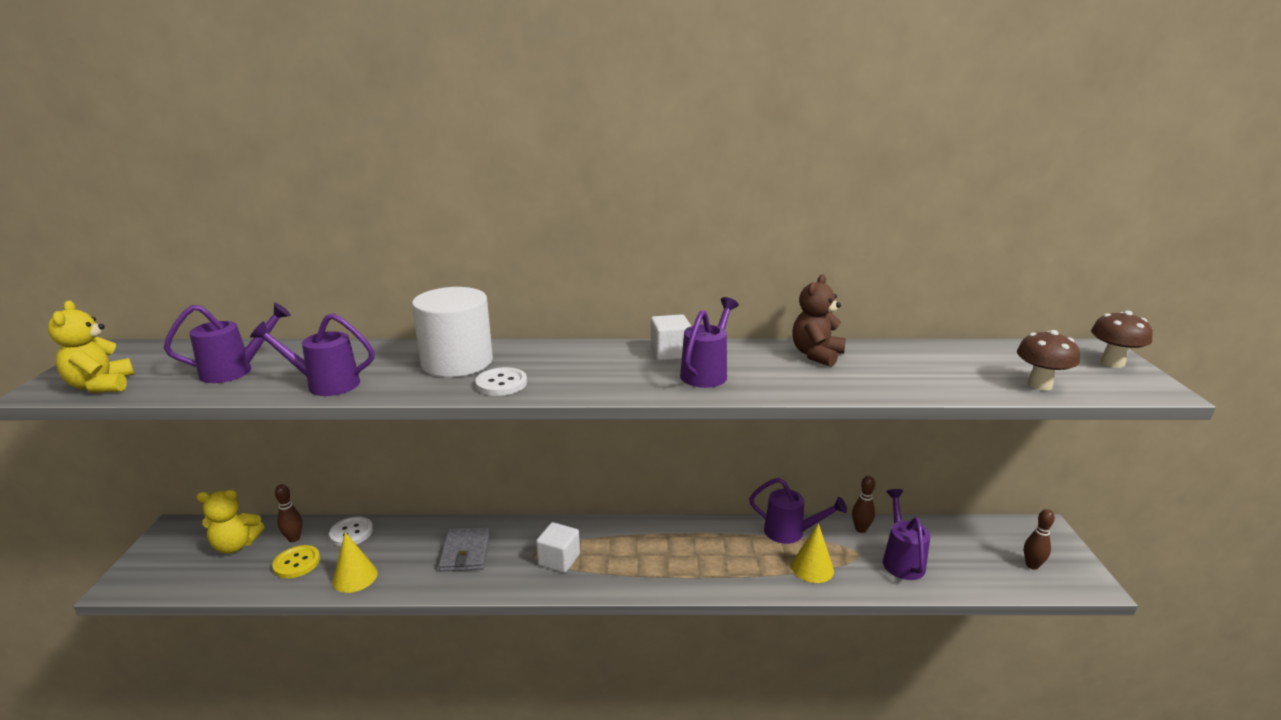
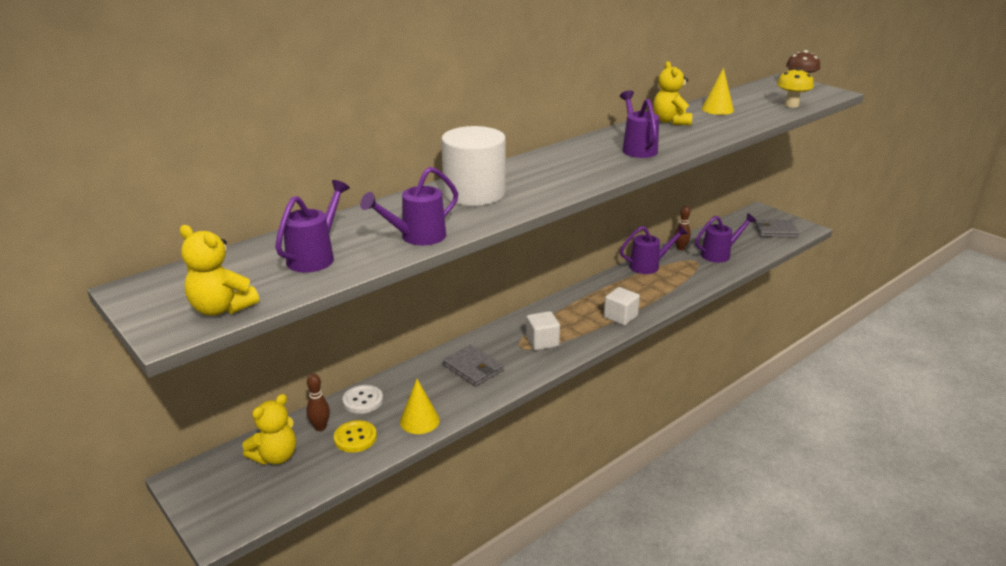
camera: 40 degrees left, 5 degrees up
(501, 383) = (536, 194): white button -> none
(670, 353) = (593, 145): white cube -> white cube (620, 317)
(812, 568) = (685, 278): yellow cone -> yellow cone (717, 109)
(816, 355) = (670, 121): brown teddy bear -> yellow teddy bear
(901, 560) = (719, 254): purple watering can -> purple watering can turned 105 degrees clockwise
(1032, 565) = (775, 231): brown bowling pin -> grey wallet
(1039, 385) = (791, 105): brown mushroom -> yellow mushroom

